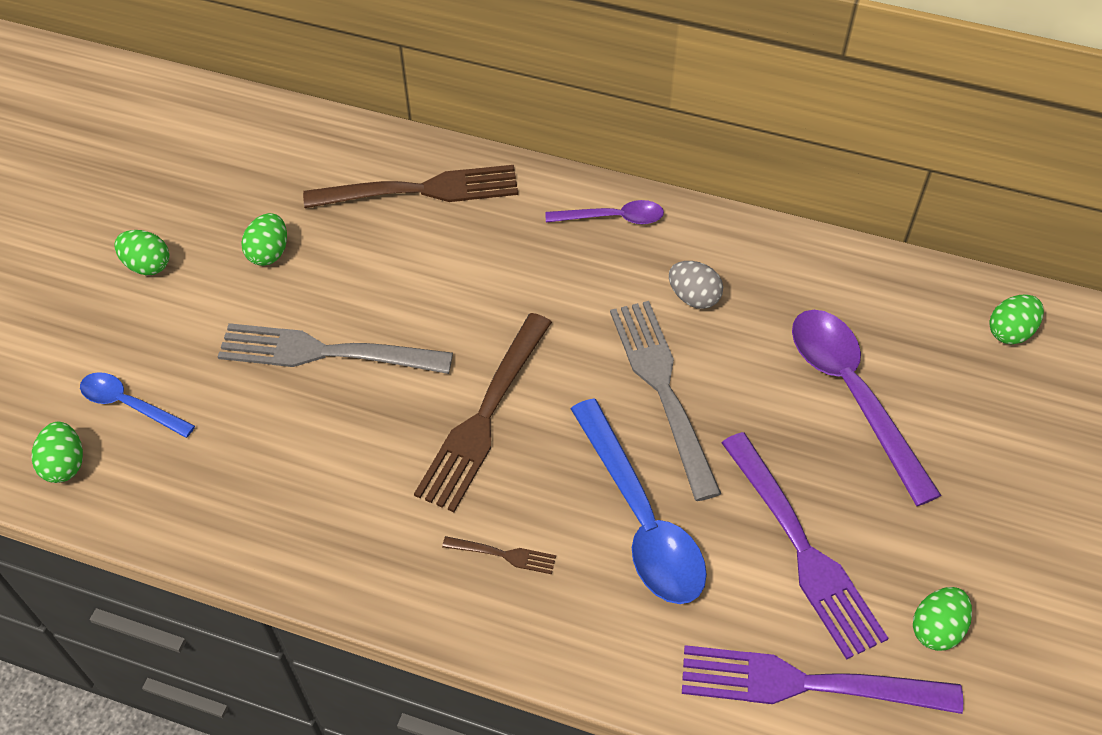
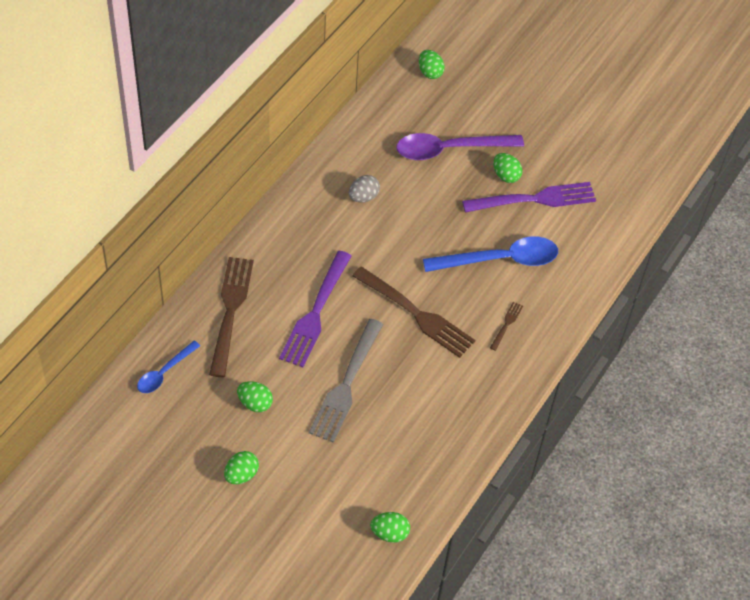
camera: 80 degrees left, 0 degrees up
(130, 405) = (355, 494): blue spoon -> blue spoon (164, 372)
(613, 218) = (290, 218): purple spoon -> none
(663, 390) = (423, 228): grey fork -> none
(809, 683) = (604, 219): purple fork -> purple fork (316, 312)
(936, 628) = (588, 163): green egg -> green egg (506, 175)

